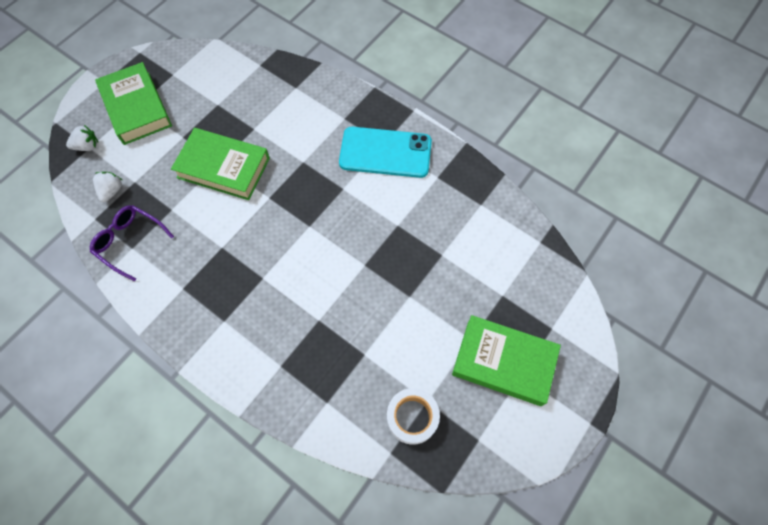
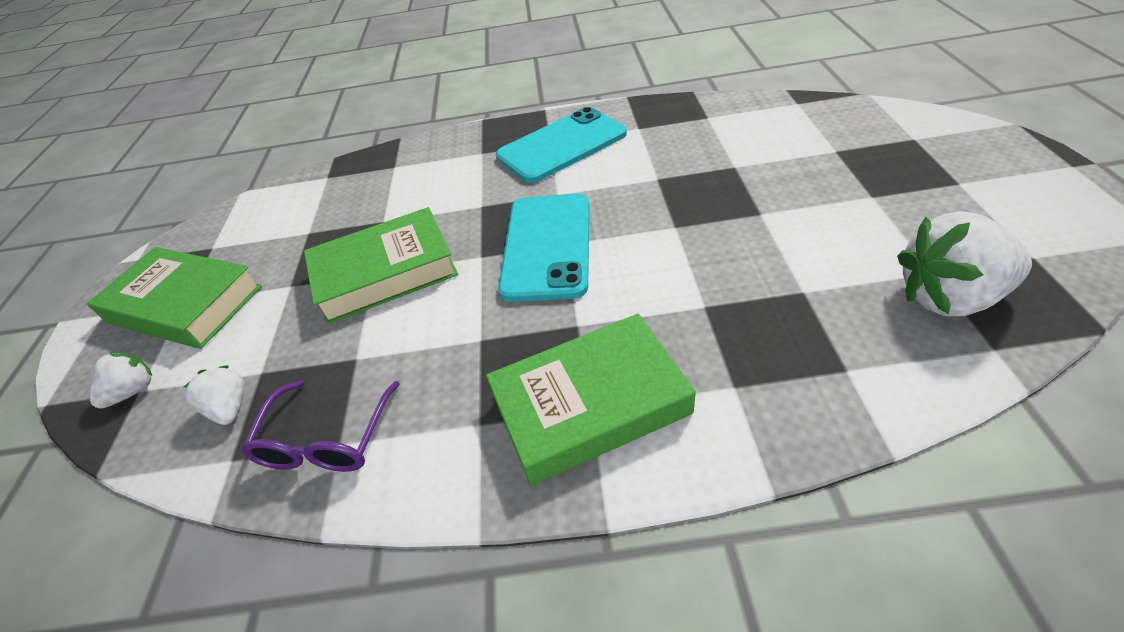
camera: 35 degrees left, 20 degrees down
(129, 242) = (326, 440): purple glasses -> purple glasses turned 75 degrees counterclockwise
(300, 220) = (547, 246): none -> turquoise phone
(412, 417) = (948, 297): white tape -> white strawberry
(503, 362) = (929, 187): green book -> green book (590, 404)

